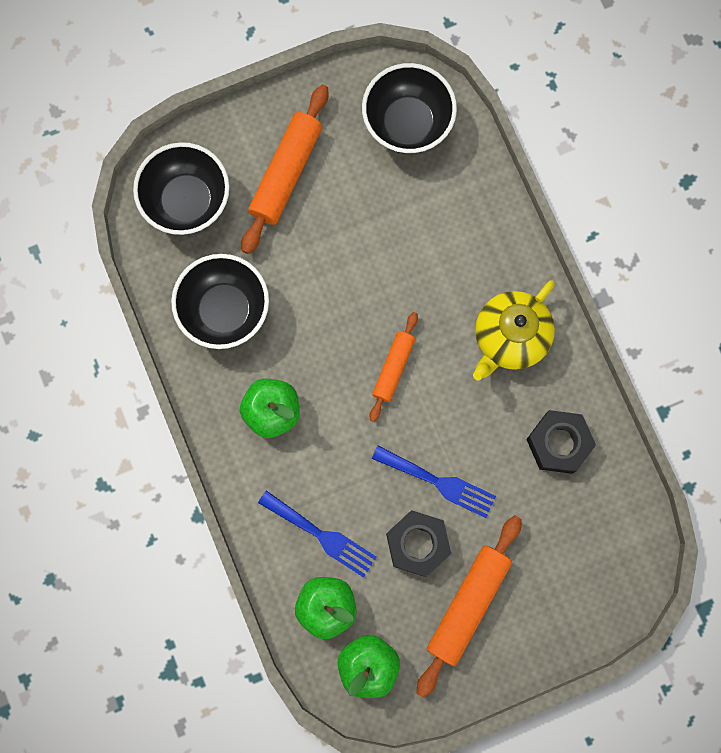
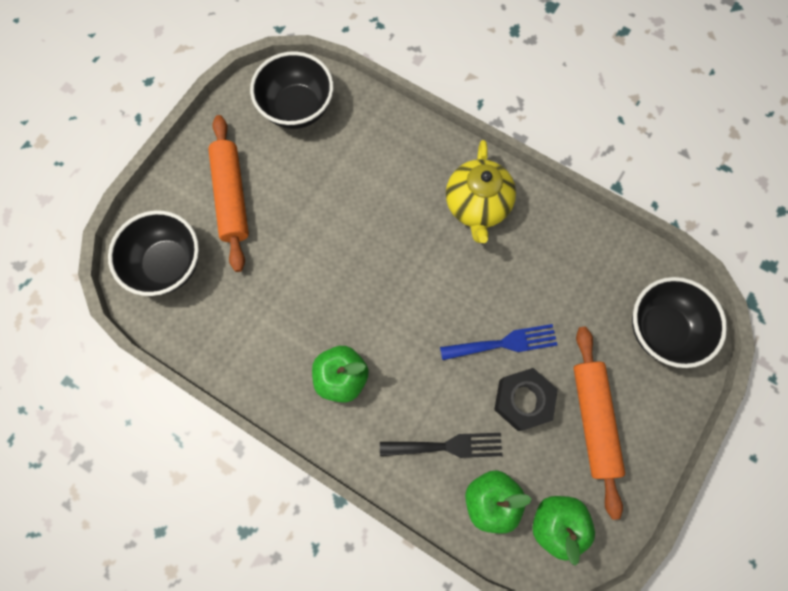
camera: 35 degrees left, 5 degrees down
(225, 310) = (252, 326): black bowl -> black bowl (661, 329)
(321, 535) = (447, 446): blue fork -> black fork
(393, 368) = (410, 282): orange rolling pin -> none
(558, 443) = (566, 256): black nut -> none

